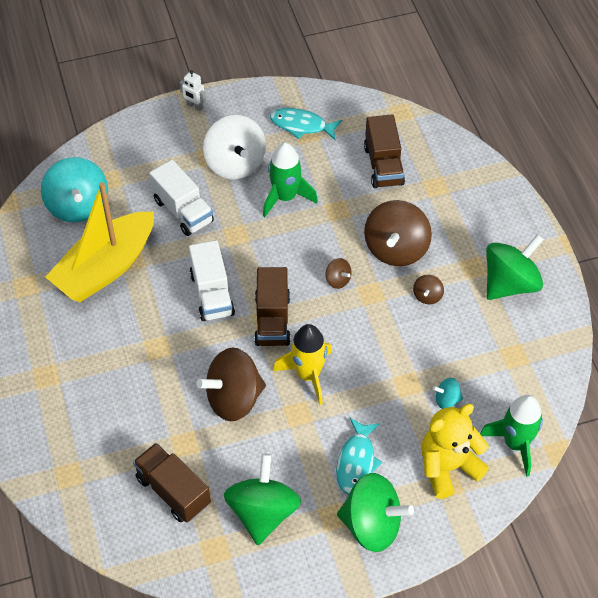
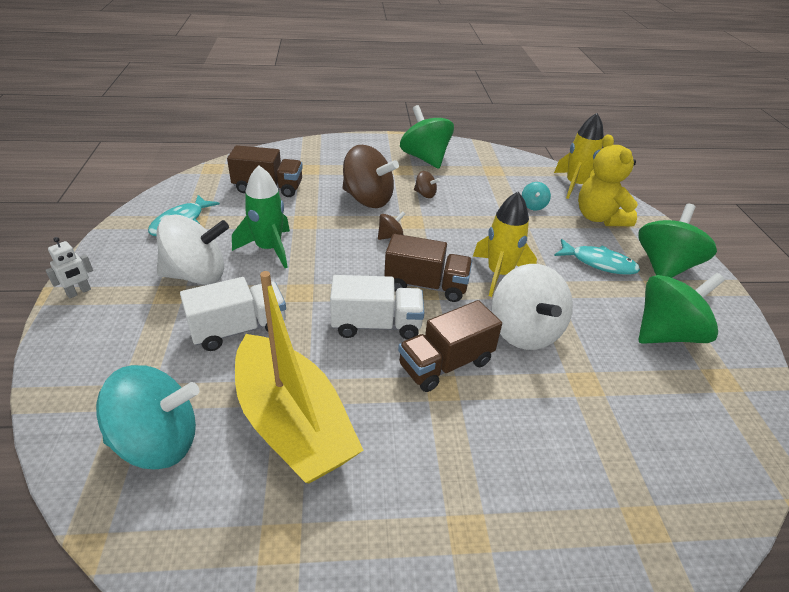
camera: 80 degrees left, 15 degrees down
(173, 491) = (653, 404): brown truck -> brown truck (445, 364)
(234, 399) = (524, 331): brown spinning top -> white spinning top
(263, 512) = (666, 334): green spinning top -> green spinning top turned 135 degrees clockwise
(515, 444) = (575, 185): green rocket -> yellow rocket

